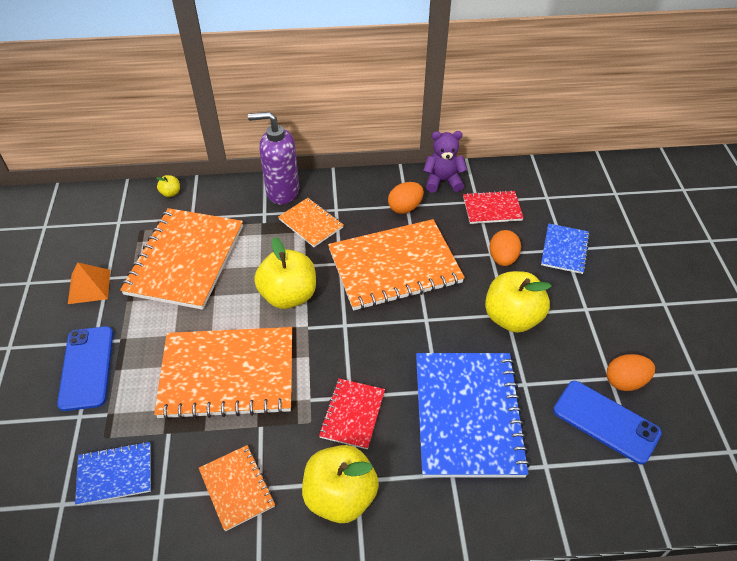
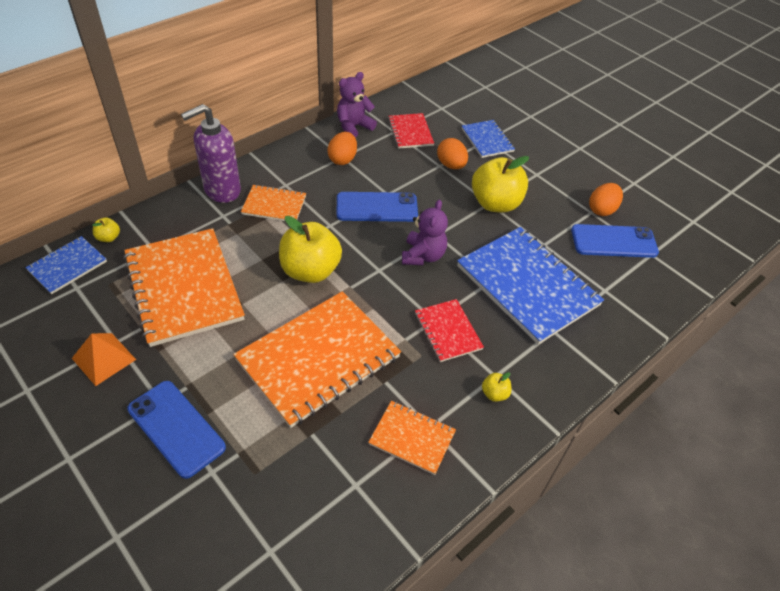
camera: 40 degrees left, 0 degrees up
(115, 474) = (296, 495): blue notebook -> blue notebook (67, 266)
(340, 496) = (494, 394): yellow apple -> yellow apple, size x0.42
(394, 266) = (377, 207): orange notebook -> blue phone
(395, 332) = (423, 256): none -> purple teddy bear
(492, 208) = (410, 132): red notebook -> red notebook turned 60 degrees counterclockwise

